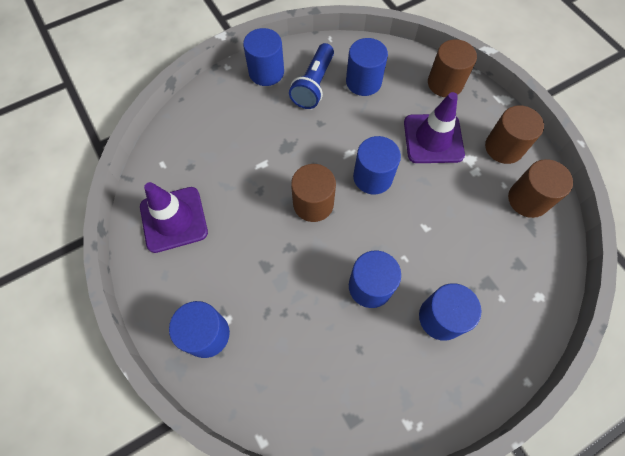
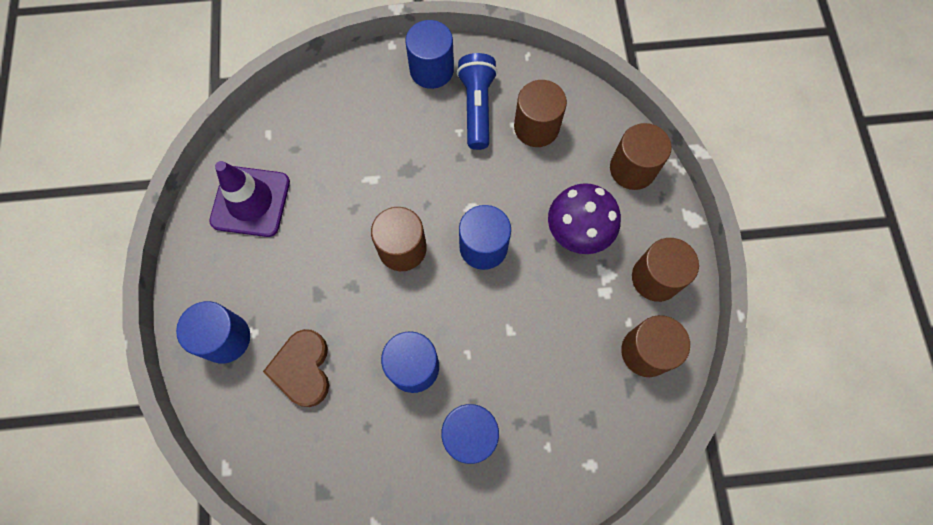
camera: 25 degrees right, 5 degrees up
(284, 329) = (303, 369): none -> brown heart
(314, 85) = (477, 107): blue flashlight -> blue flashlight turned 135 degrees clockwise
(363, 82) = (536, 127): blue cylinder -> brown cylinder
(433, 139) = (578, 231): purple traffic cone -> purple mushroom

